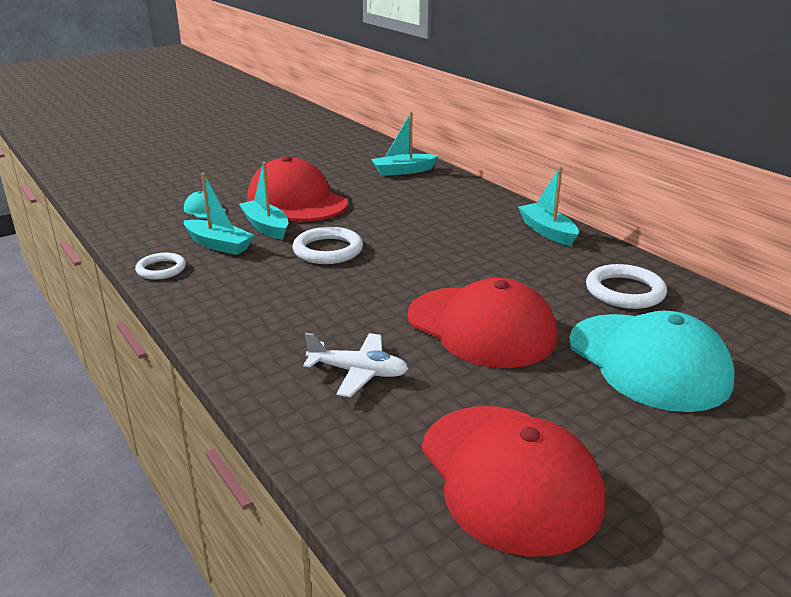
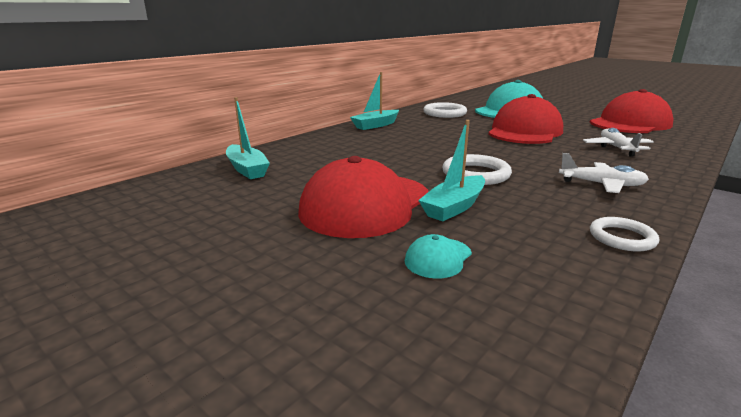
camera: 105 degrees left, 5 degrees down
(219, 245) = (526, 221): turquoise boat -> none
(251, 302) = (601, 184): none -> white plane

